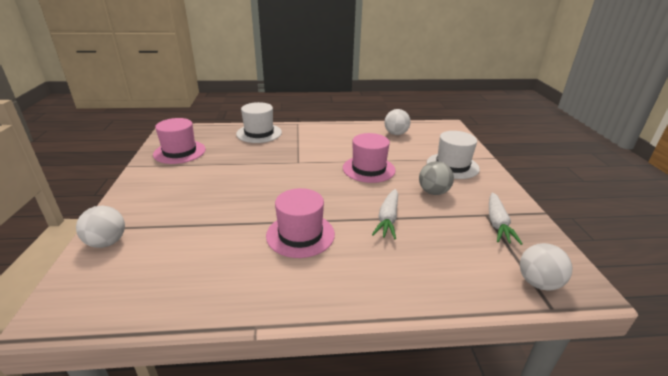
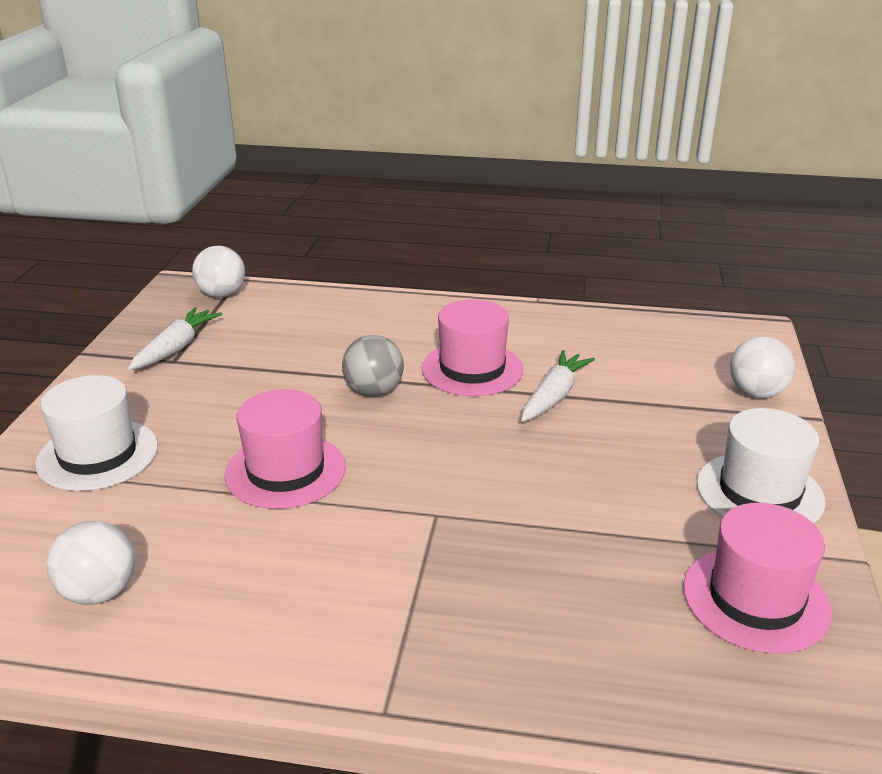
camera: 165 degrees left, 0 degrees up
(259, 133) = (530, 665): white hat -> white hat (759, 492)
(388, 219) = (330, 373): white carrot -> white carrot (554, 396)
(433, 192) = (210, 404): grey ball -> grey ball (374, 391)

